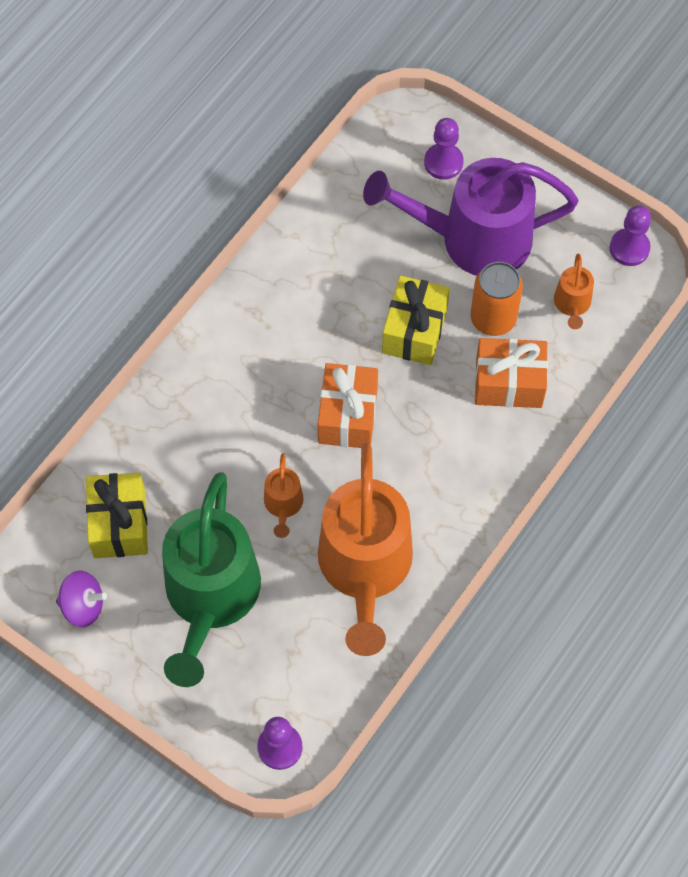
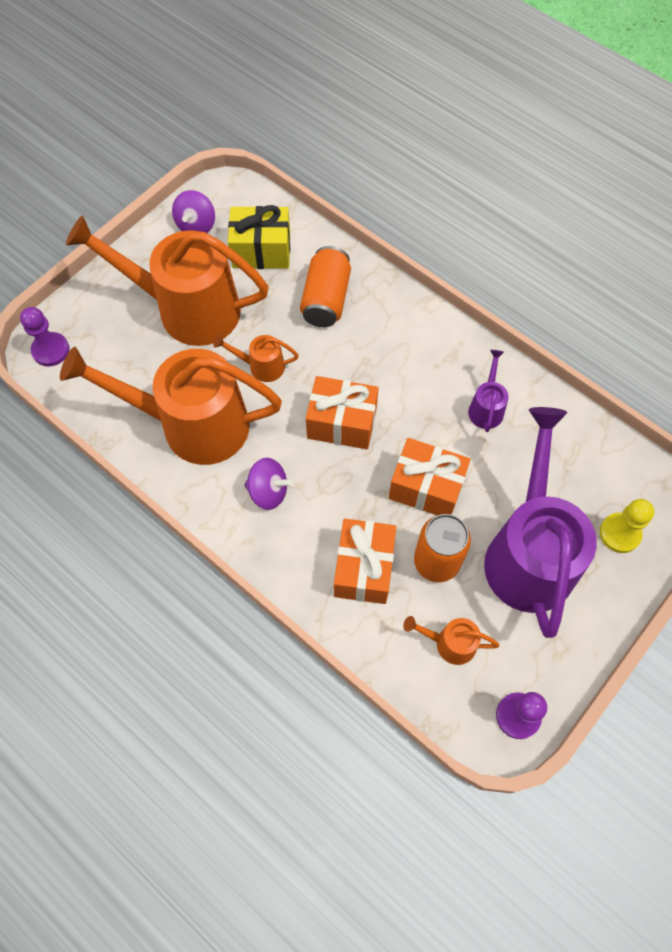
camera: 95 degrees right, 0 degrees up
(187, 445) = (326, 299): none -> orange can
(210, 598) = (187, 309): green watering can -> orange watering can
(315, 277) = (486, 407): none -> purple watering can
(414, 331) = (426, 487): yellow gift -> orange gift
(436, 480) = (268, 491): none -> purple spinning top
(443, 162) = (619, 533): purple pawn -> yellow pawn

